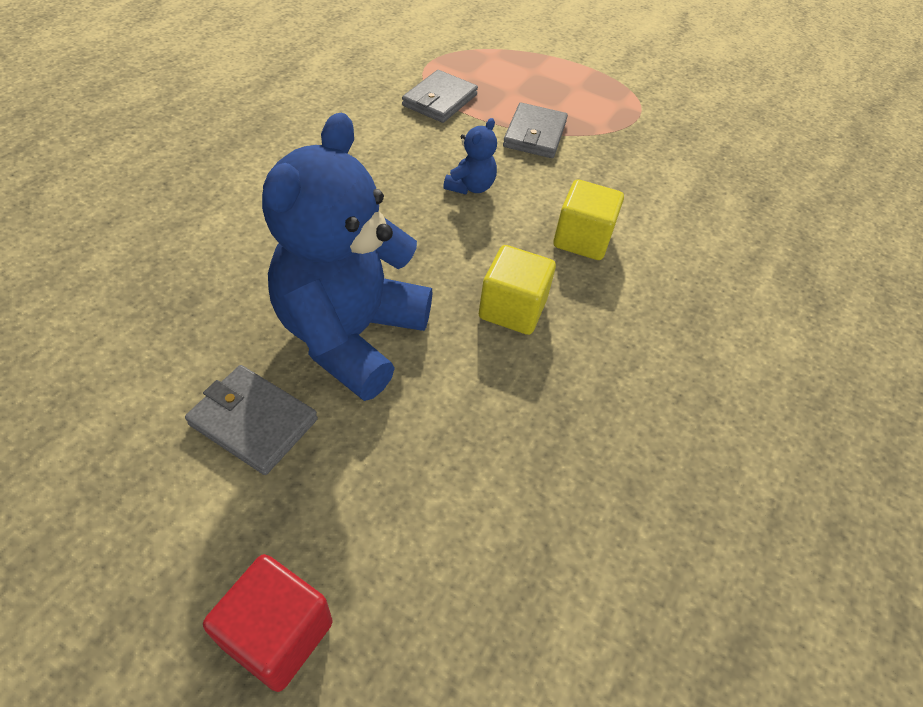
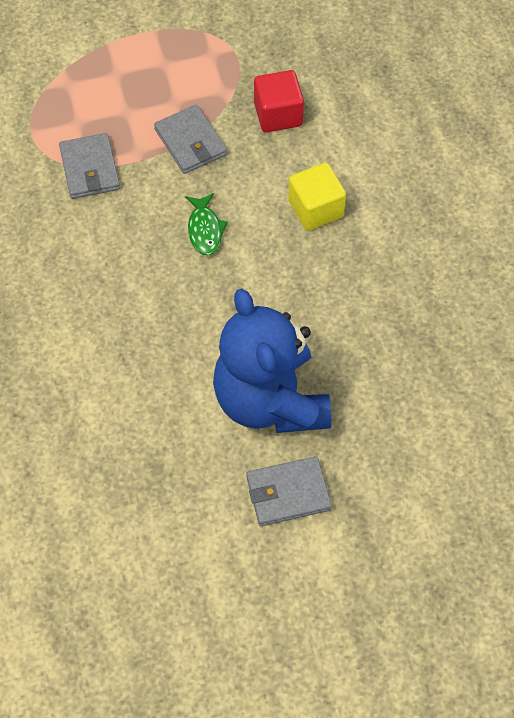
camera: 40 degrees left, 10 degrees up
(278, 633) = (425, 561): red cube -> red cube (278, 114)
(470, 187) = (205, 230): blue teddy bear -> green fish
(512, 309) = (332, 298): yellow cube -> none

